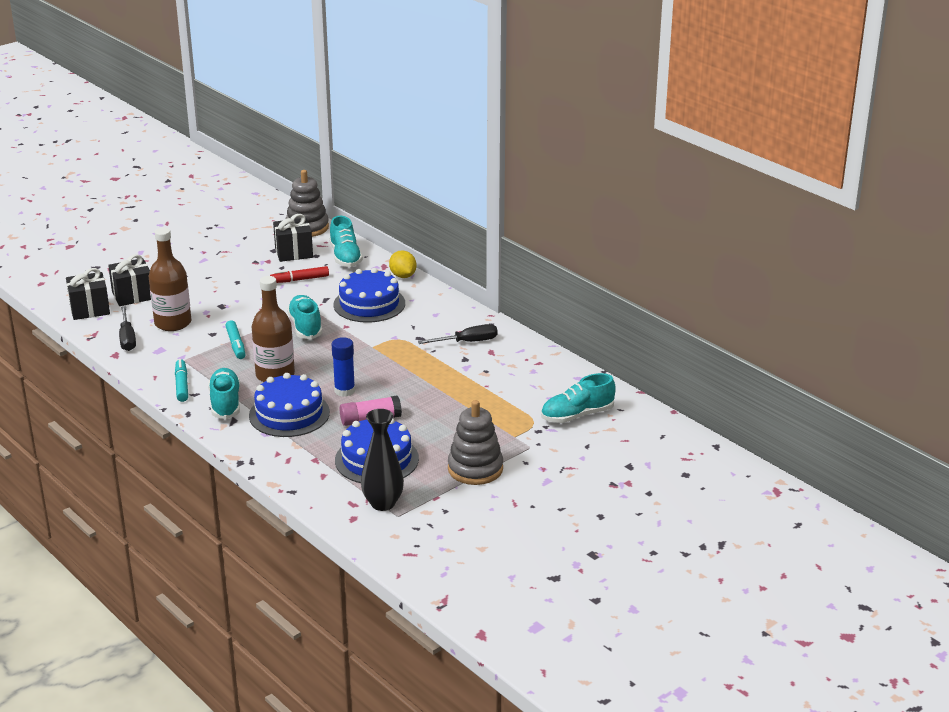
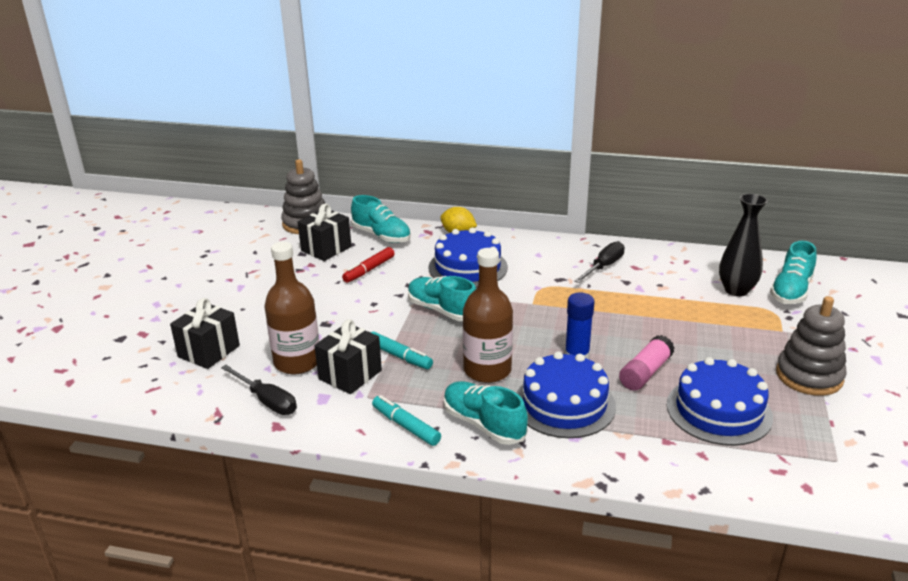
camera: 35 degrees left, 0 degrees up
(90, 309) = (175, 387): black gift -> black gift (350, 375)
(383, 503) = (803, 455): black vase -> black vase (736, 290)

